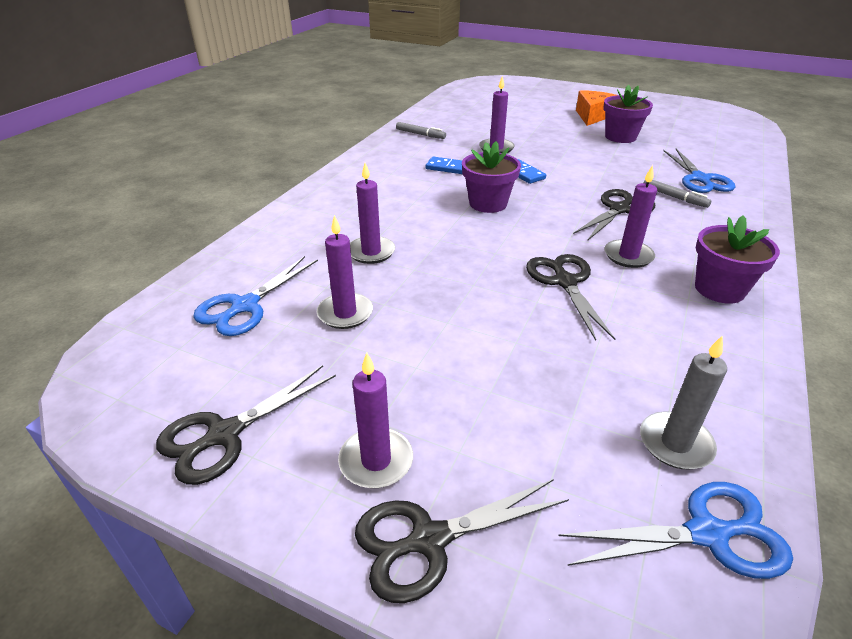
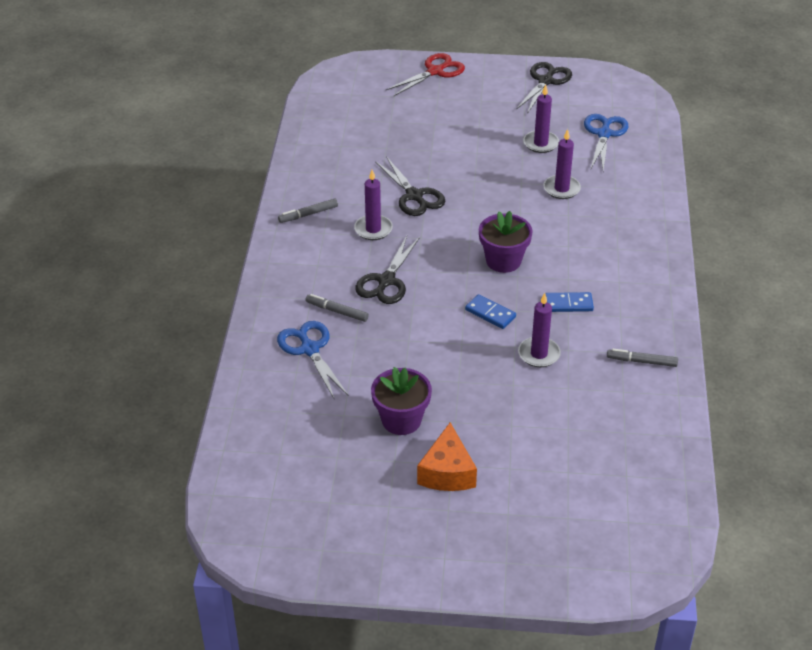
camera: 160 degrees right, 5 degrees up
(376, 461) = (471, 87): purple candle -> none
(429, 540) = (435, 71): black scissors -> red scissors
(675, 443) = (340, 121): grey candle -> none
(707, 534) = (329, 95): blue scissors -> none
(719, 289) = (308, 214): purple flower pot -> grey marker

